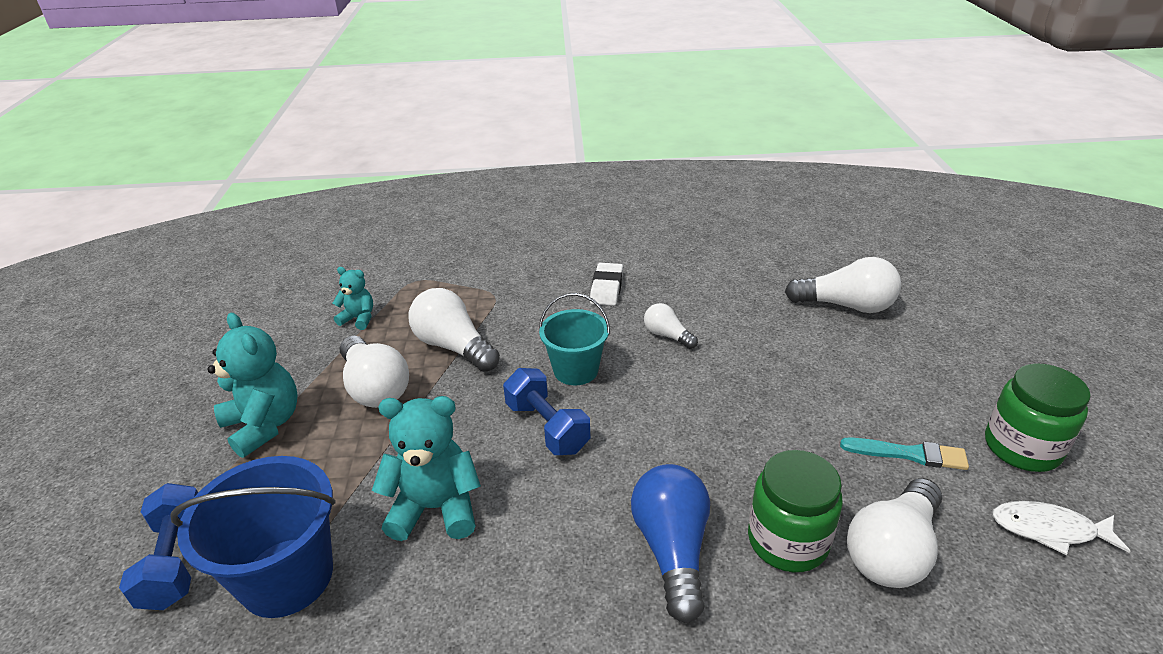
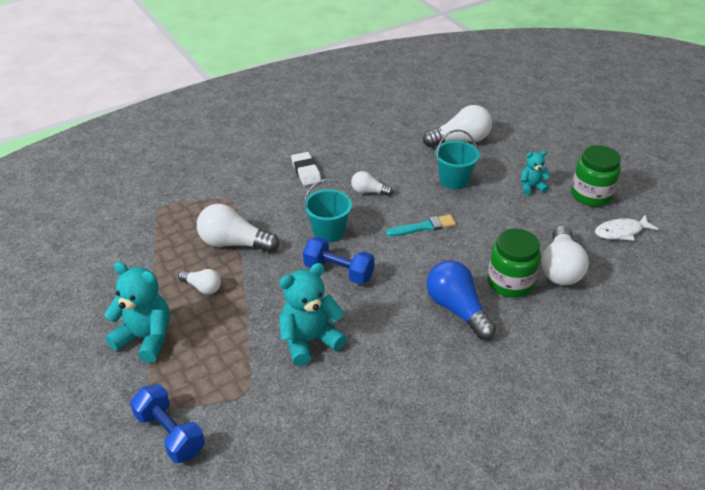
camera: 30 degrees left, 5 degrees up
(287, 577) = (252, 411): blue bucket -> none
(359, 319) = (144, 247): turquoise teddy bear -> turquoise teddy bear (531, 187)
(375, 387) = (203, 287): white light bulb -> white light bulb, size x0.56
(799, 356) = (454, 180): none -> turquoise bucket
(909, 454) = (541, 217): turquoise brush -> turquoise brush (423, 227)

